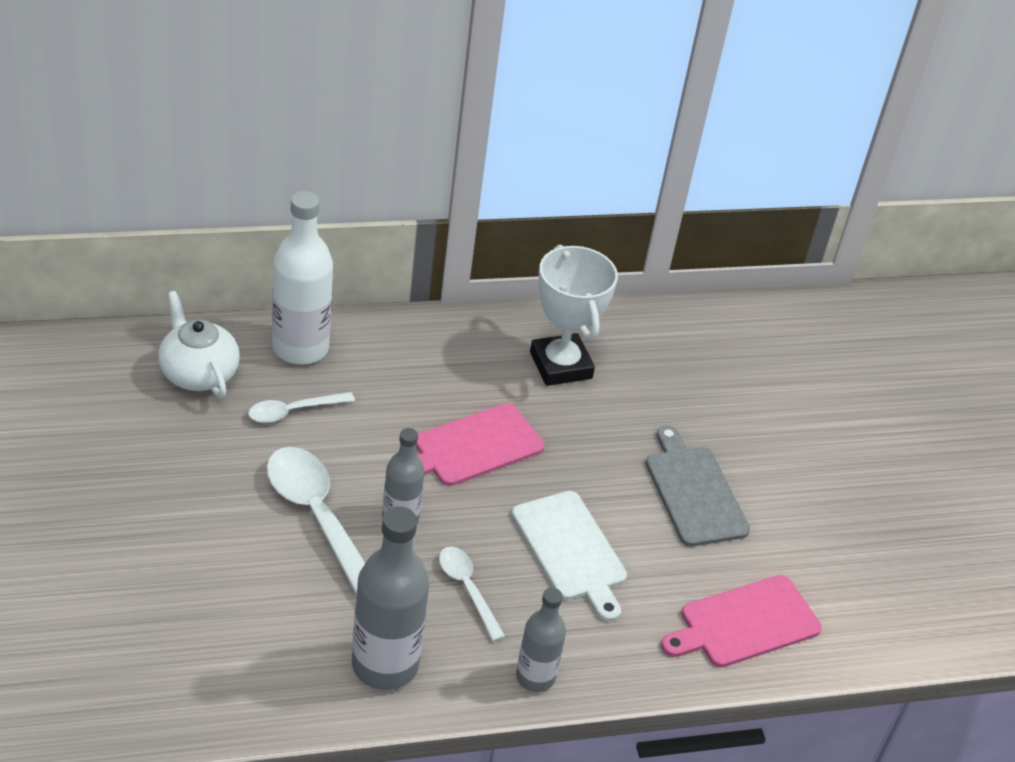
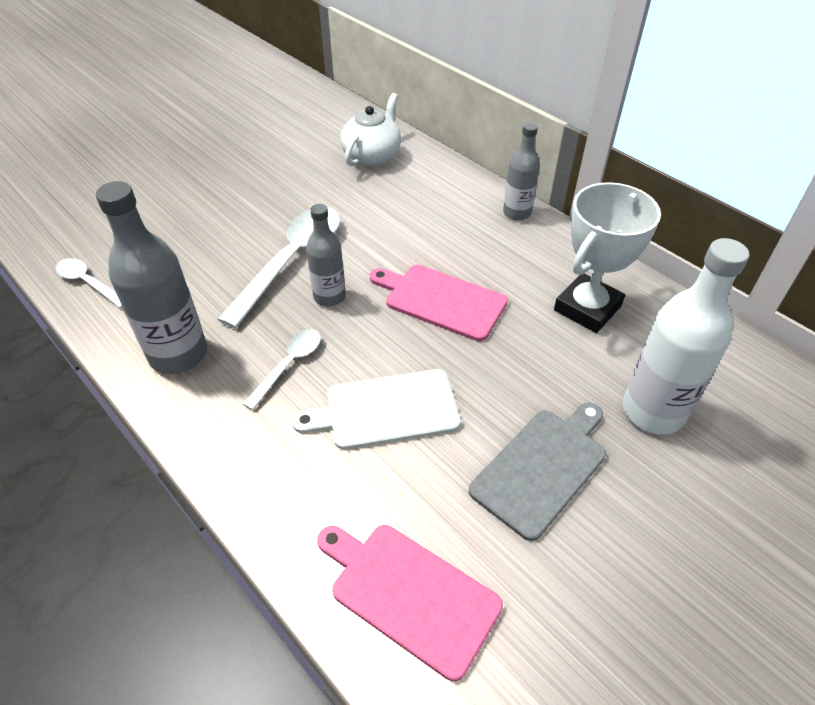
camera: 65 degrees right, 5 degrees up
(293, 411) = (381, 204): white spoon -> white spoon (89, 283)
(300, 348) = (442, 181): white bottle -> white bottle (653, 411)
(535, 677) = (224, 451): grey bottle -> grey bottle (517, 213)
(570, 550) = (386, 409): white cutting board -> white cutting board turned 45 degrees clockwise

